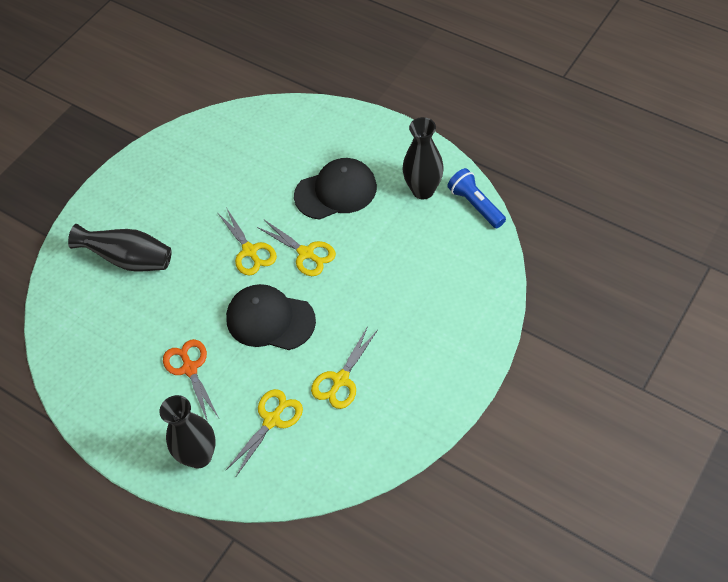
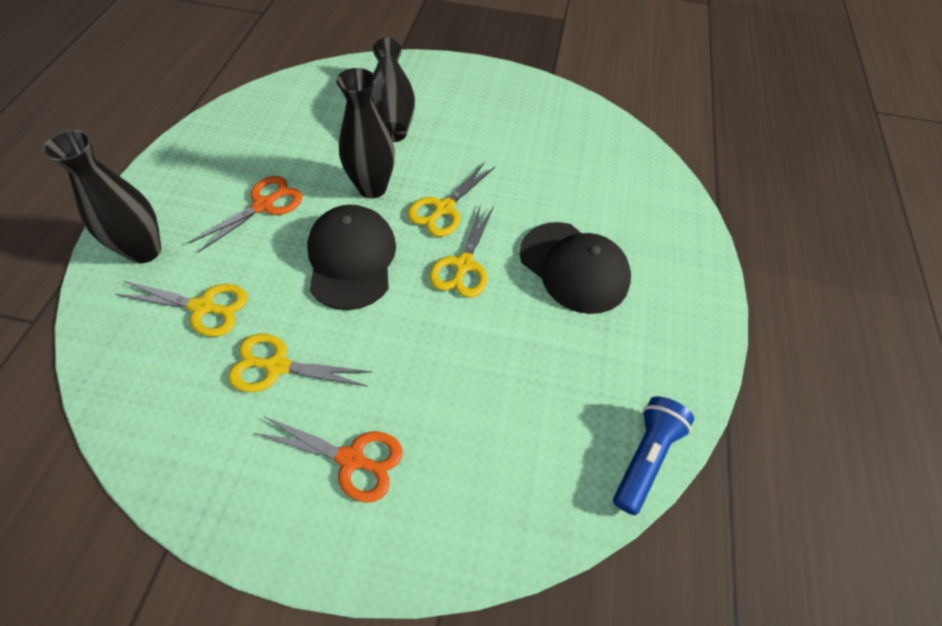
camera: 60 degrees right, 0 degrees up
(422, 349) = (351, 459): none -> orange scissors
(423, 190) = (632, 372): black vase -> black vase (372, 187)

